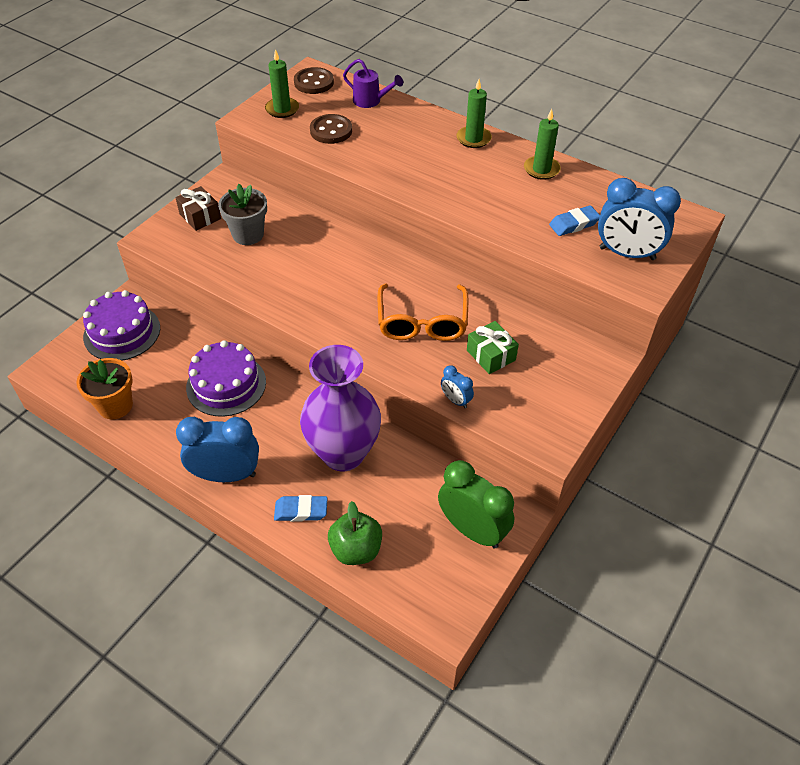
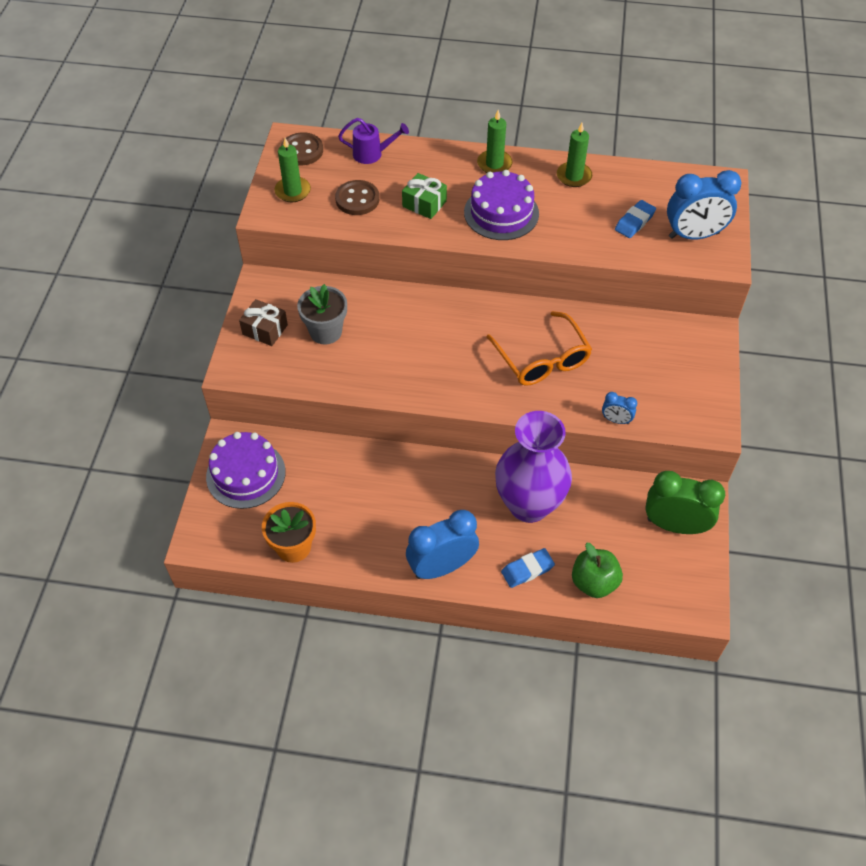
camera: 25 degrees left, 5 degrees up
(226, 384) = (382, 485): purple cake -> purple cake (501, 213)
(491, 355) = (618, 367): green gift -> green gift (424, 204)

